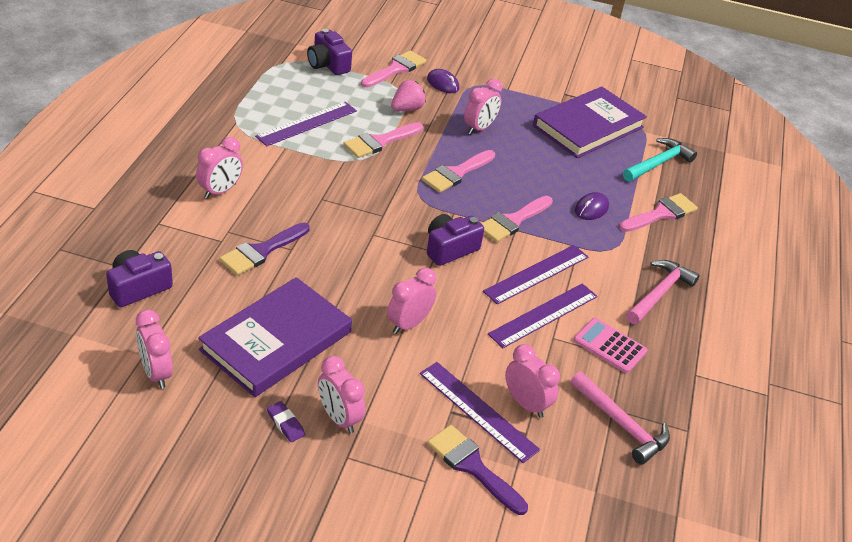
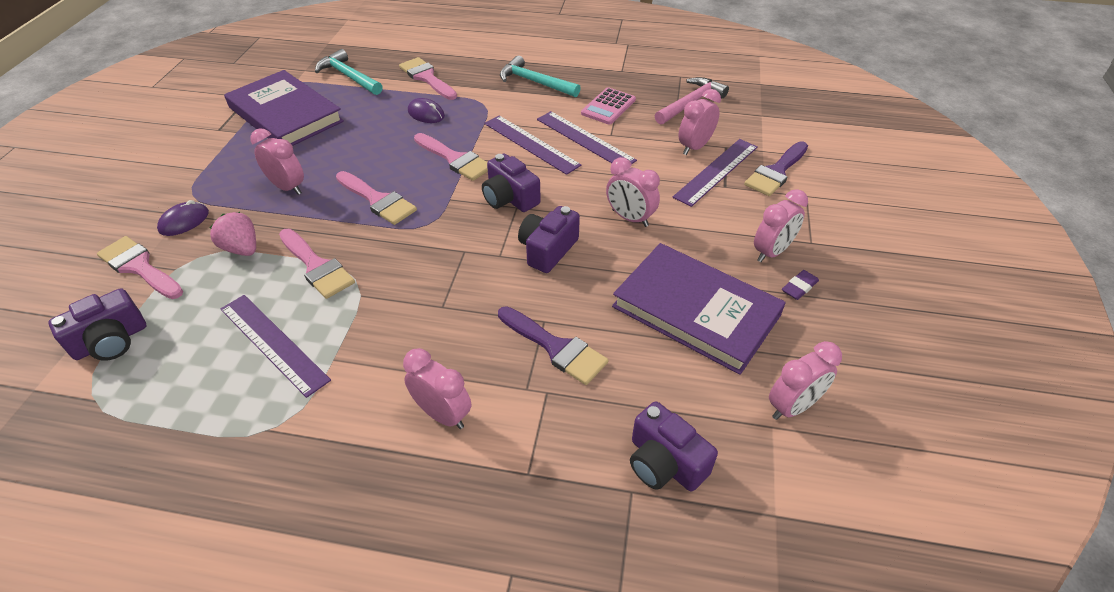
camera: 90 degrees left, 5 degrees up
(374, 263) = (547, 250): none -> purple camera
(659, 293) = (535, 82): pink hammer -> turquoise hammer

